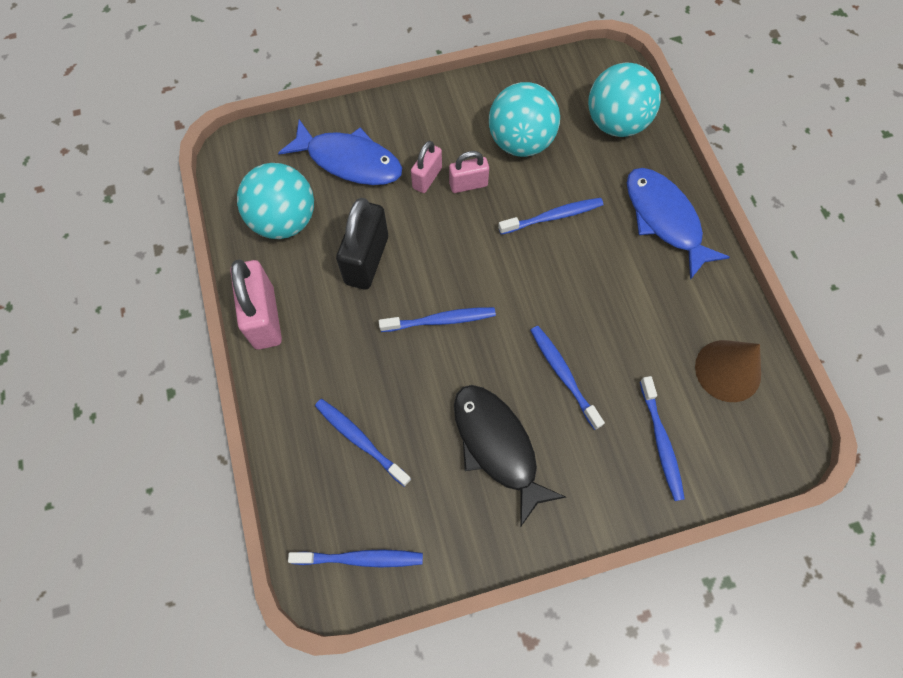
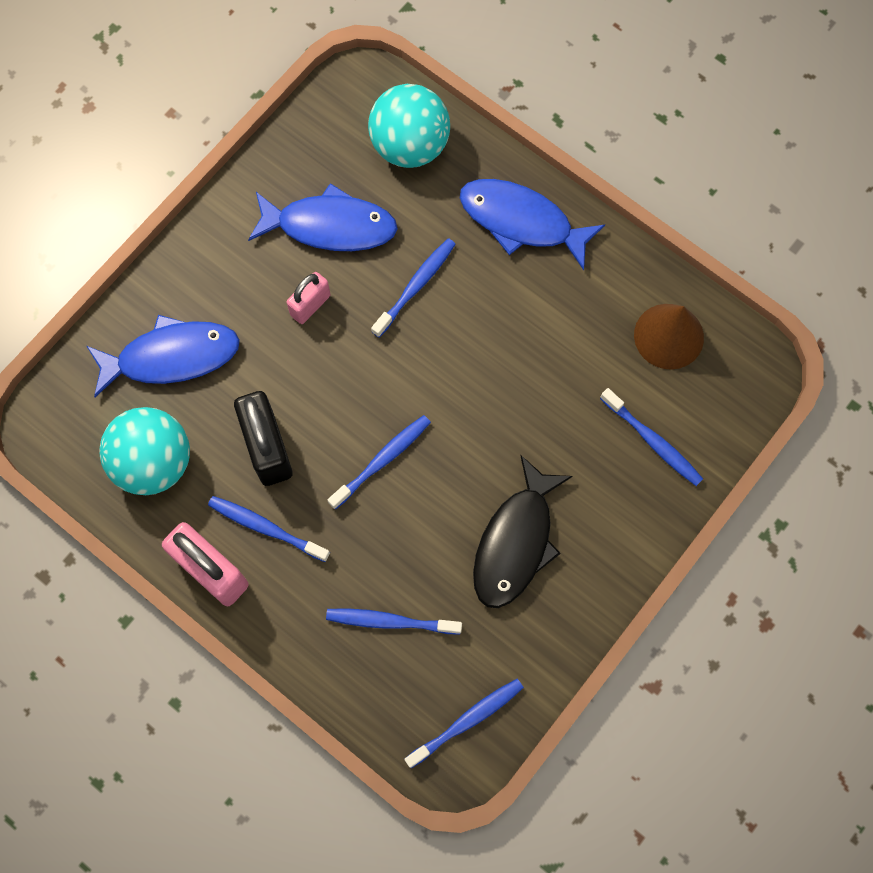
camera: 35 degrees left, 5 degrees up
(427, 178) = (264, 324): pink padlock -> none
(497, 446) = (516, 542): black fish -> black fish turned 90 degrees counterclockwise
(520, 142) = (330, 226): turquoise ball -> blue fish
(563, 375) = (529, 437): blue toothbrush -> blue toothbrush (266, 528)

